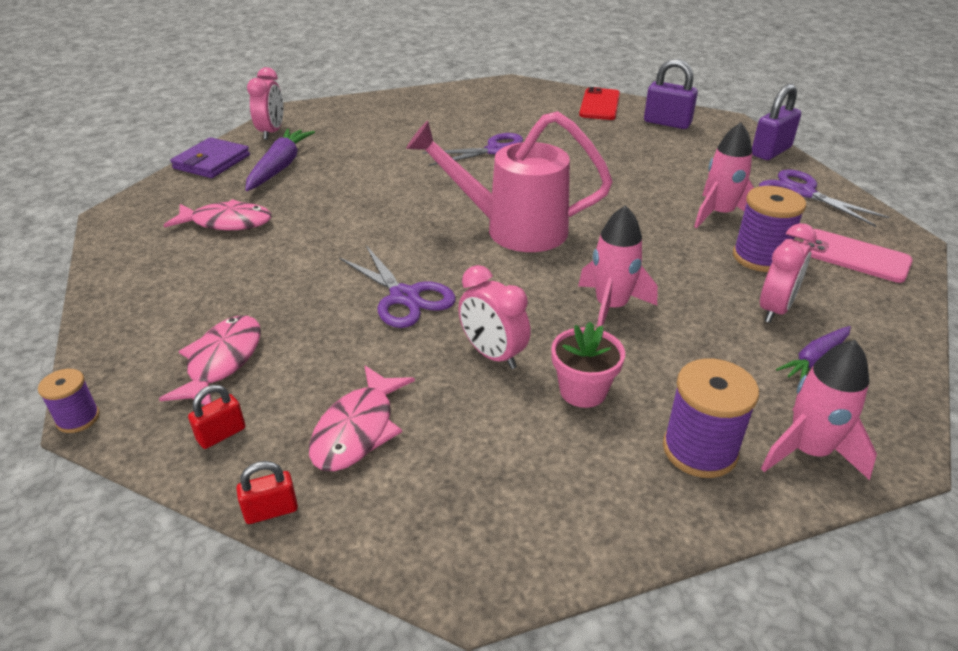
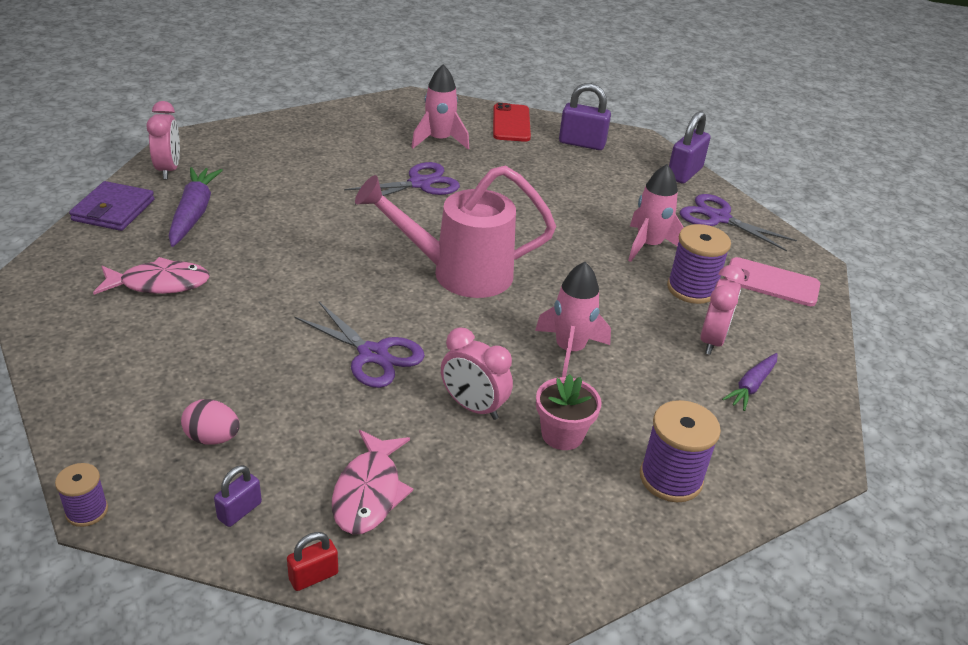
camera: 15 degrees left, 0 degrees up
(221, 434) = (240, 511): red padlock -> purple padlock
(222, 361) = (212, 438): pink fish -> pink egg
(808, 451) = (757, 470): pink rocket -> pink rocket (439, 140)

